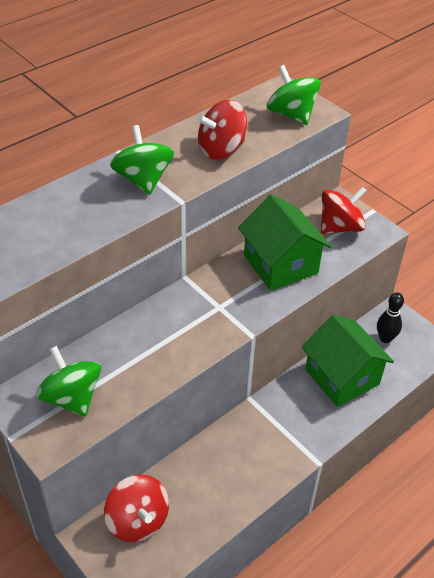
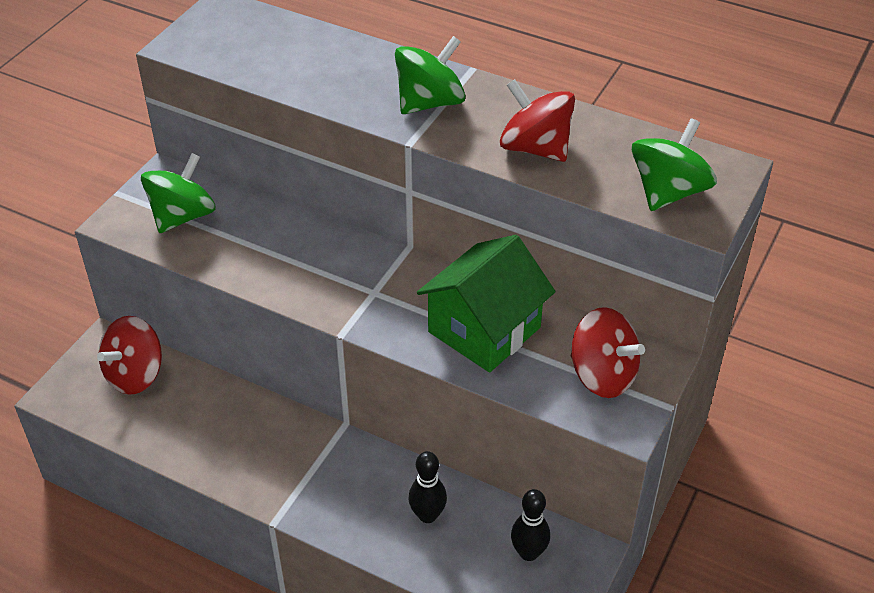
camera: 70 degrees right, 0 degrees up
(342, 377) = (427, 515): green house -> black bowling pin

